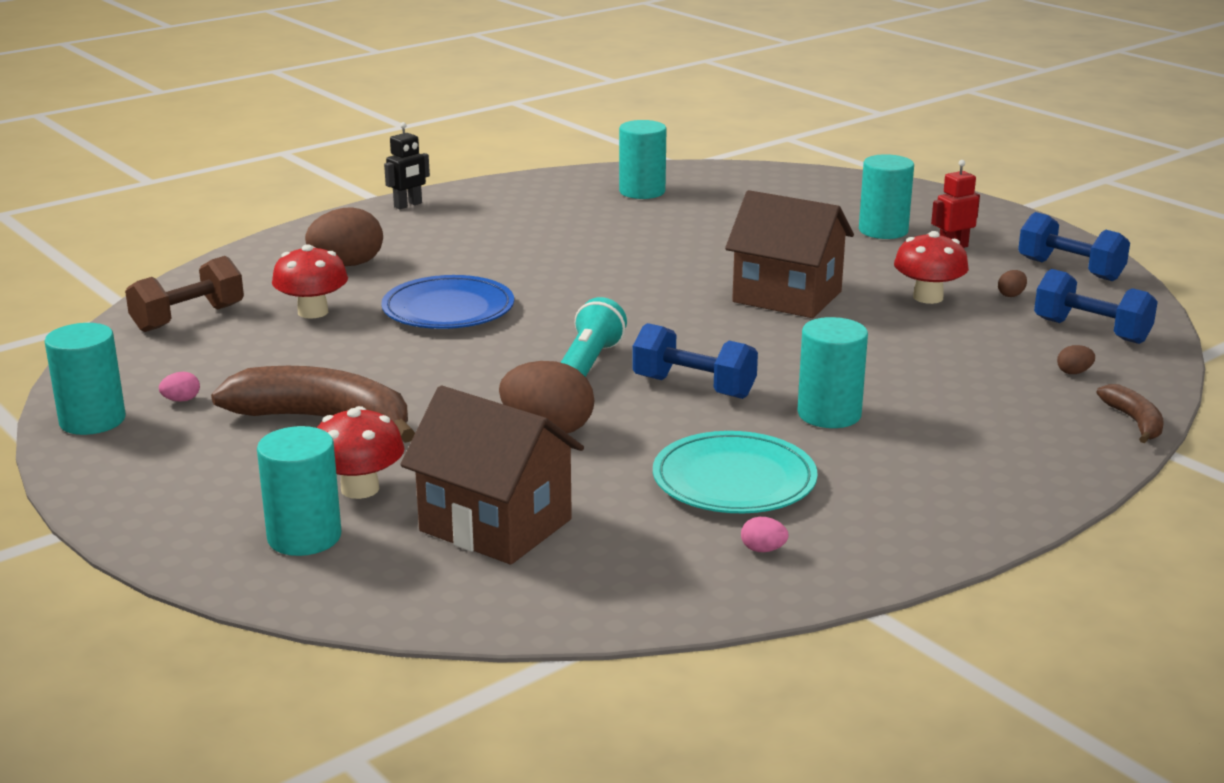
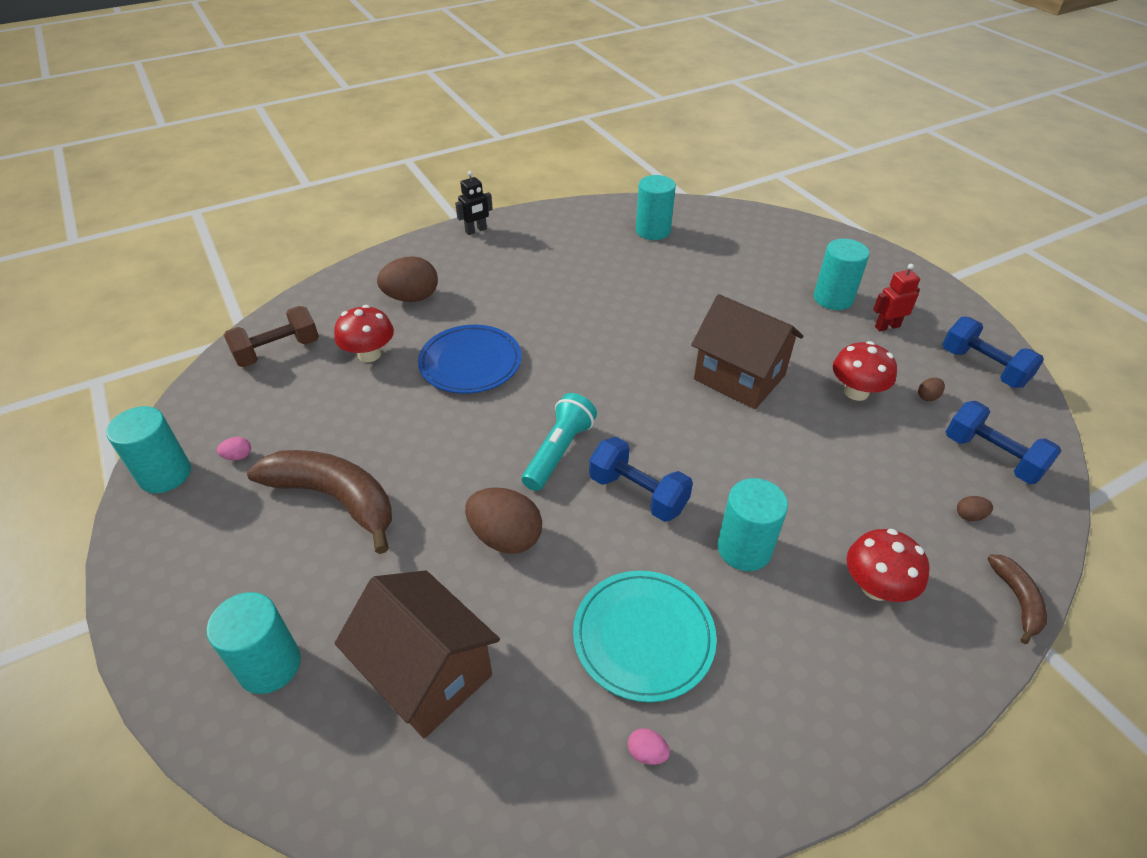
camera: 10 degrees right, 20 degrees up
(360, 489) = (334, 600): red mushroom -> red mushroom (876, 587)

